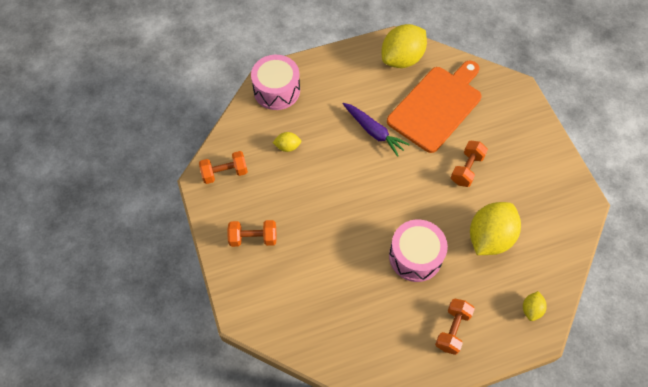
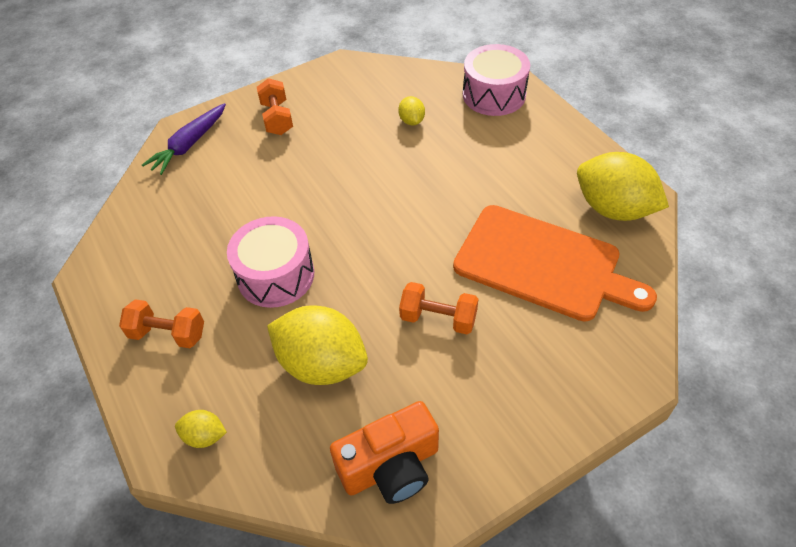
camera: 80 degrees right, 10 degrees down
(225, 173) = (358, 78): orange dumbbell -> none
(373, 132) = (466, 198): purple carrot -> purple carrot (189, 145)
(559, 212) = (391, 467): none -> orange camera

